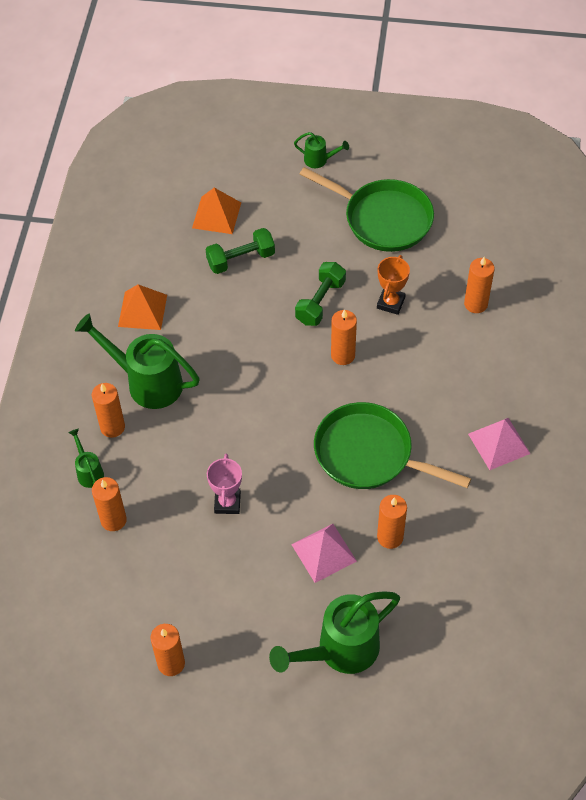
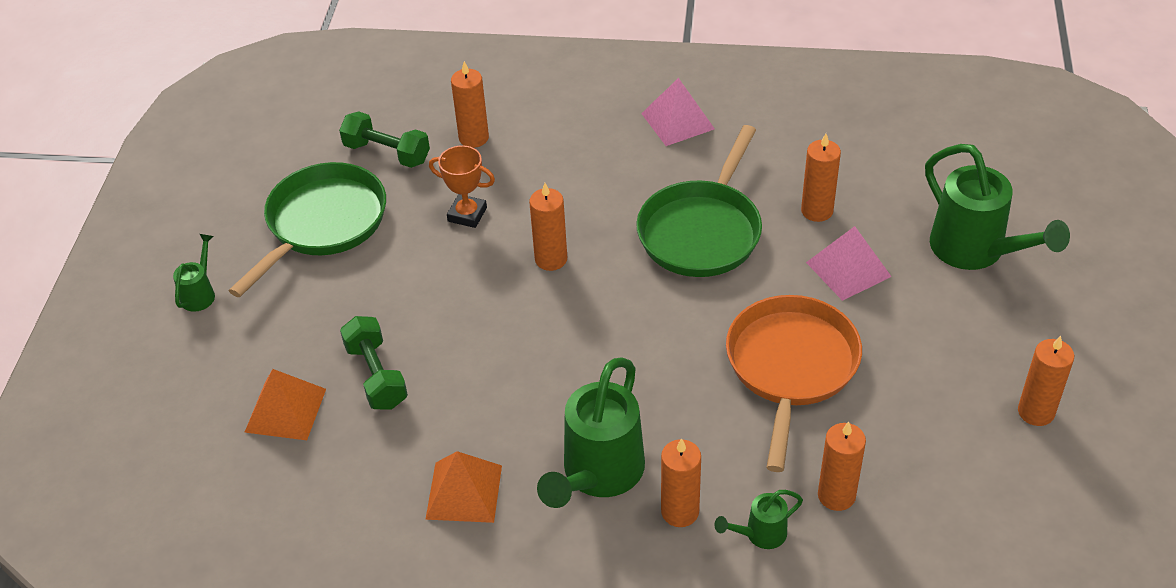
camera: 90 degrees left, 10 degrees down
(227, 503) = (790, 368): pink trophy -> orange pan
(320, 302) = (461, 284): green dumbbell -> green dumbbell (387, 153)

